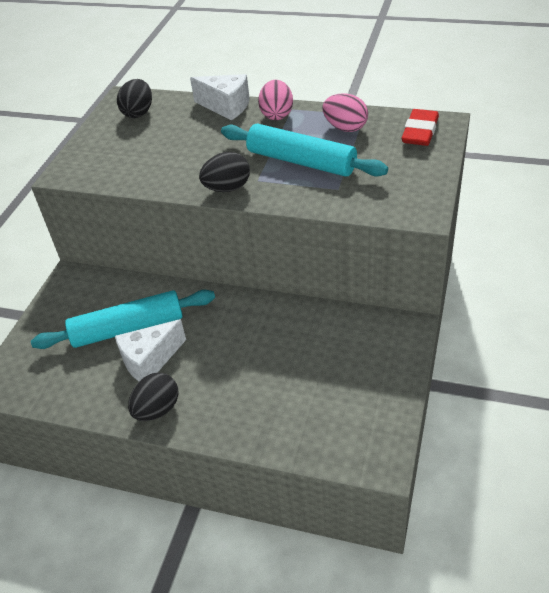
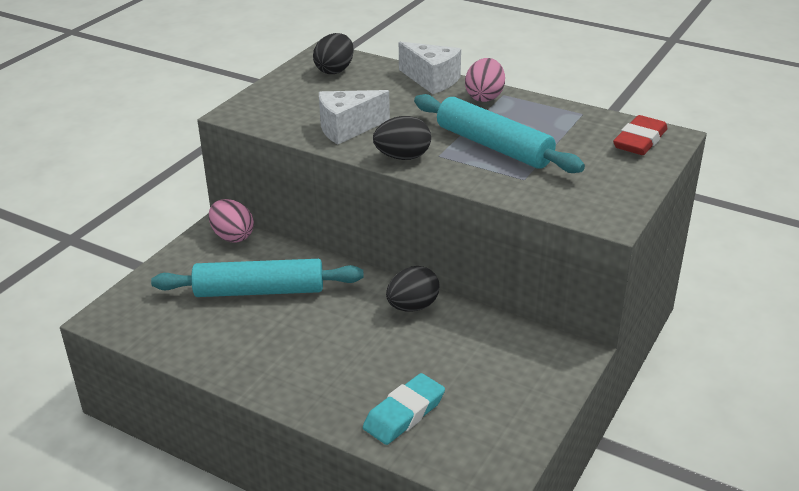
camera: 10 degrees right, 10 degrees down
(149, 361) = (271, 327): white cheese -> white cheese (347, 128)
(157, 409) = (263, 375): black egg -> black egg (412, 306)
(288, 417) = (404, 413): none -> turquoise eraser
(345, 128) = (556, 122): pink egg -> pink egg (232, 236)

